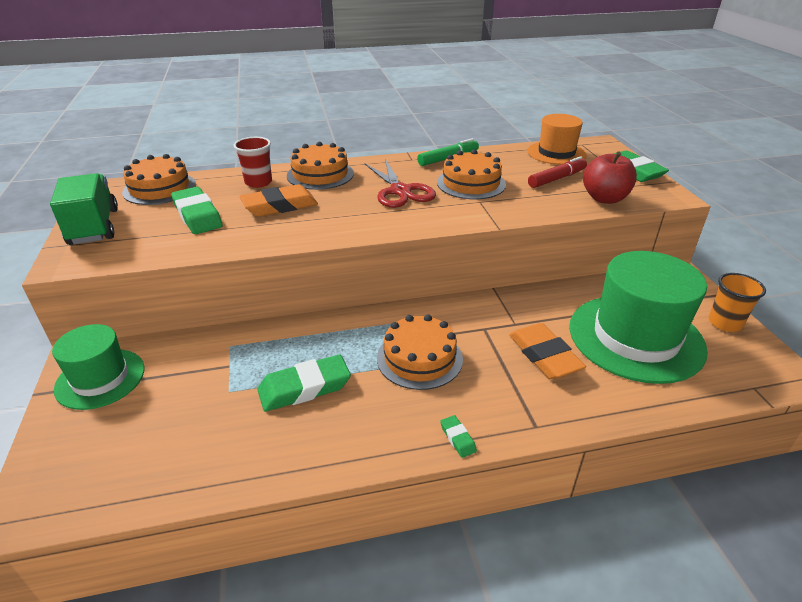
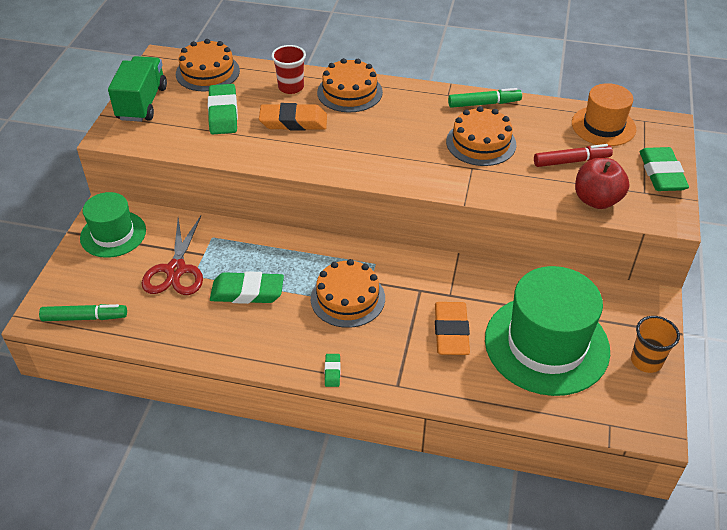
camera: 25 degrees right, 10 degrees up
(99, 490) = (85, 318): none -> green marker
(400, 191) = (408, 134): red scissors -> red scissors (176, 270)

